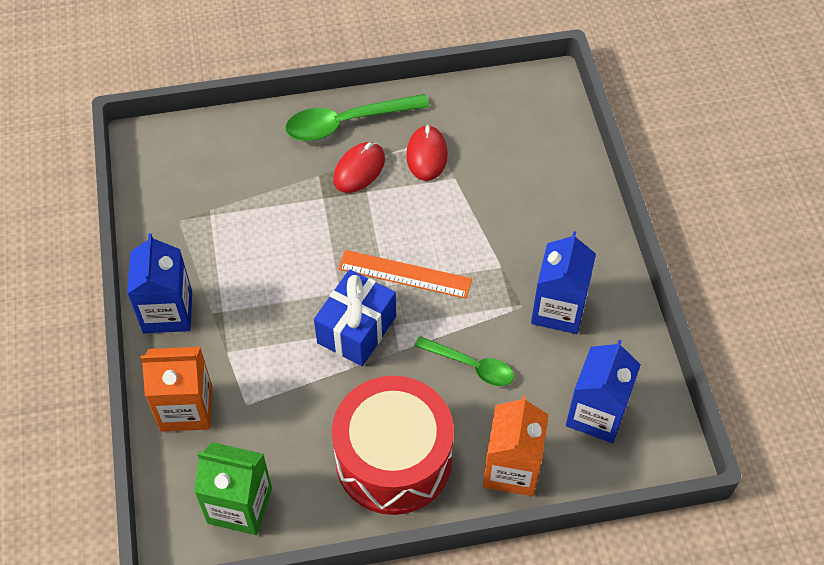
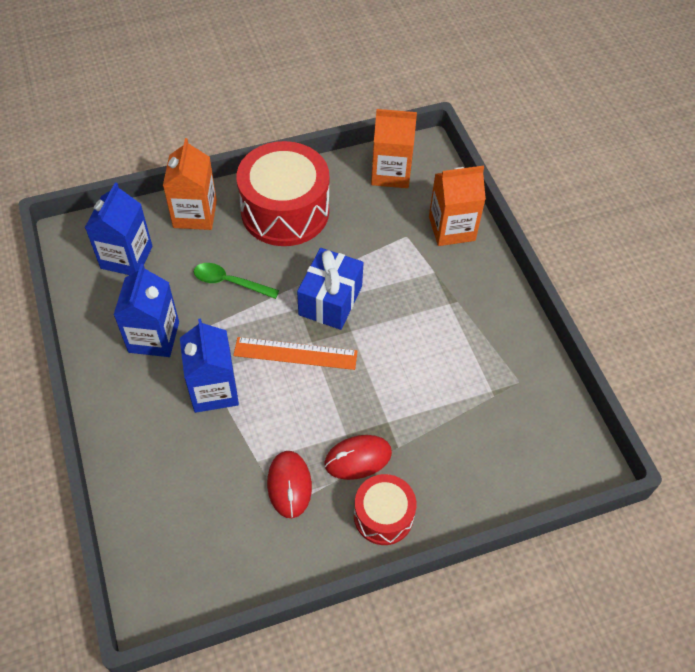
camera: 170 degrees right, 0 degrees up
(167, 312) = (495, 297): blue carton -> blue carton (214, 390)
(240, 505) = (391, 173): green carton -> orange carton
(346, 123) = (383, 516): green spoon -> red drum
(359, 169) = (358, 458): red mouse -> red mouse turned 45 degrees clockwise

